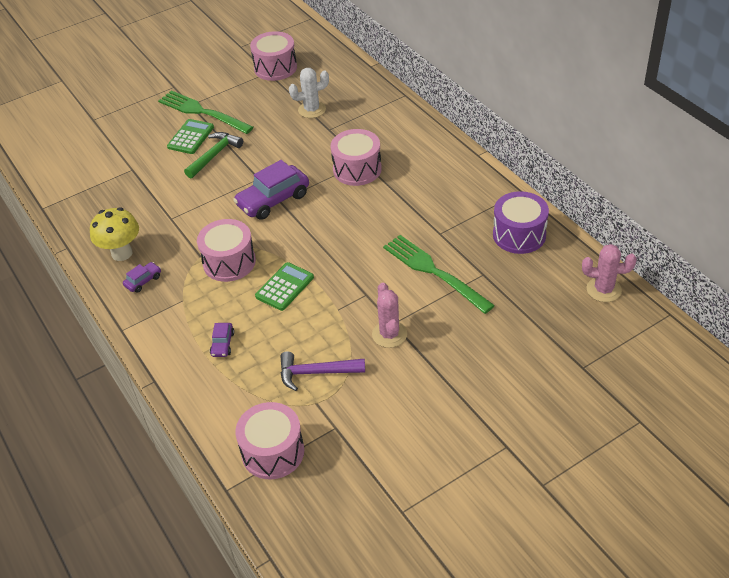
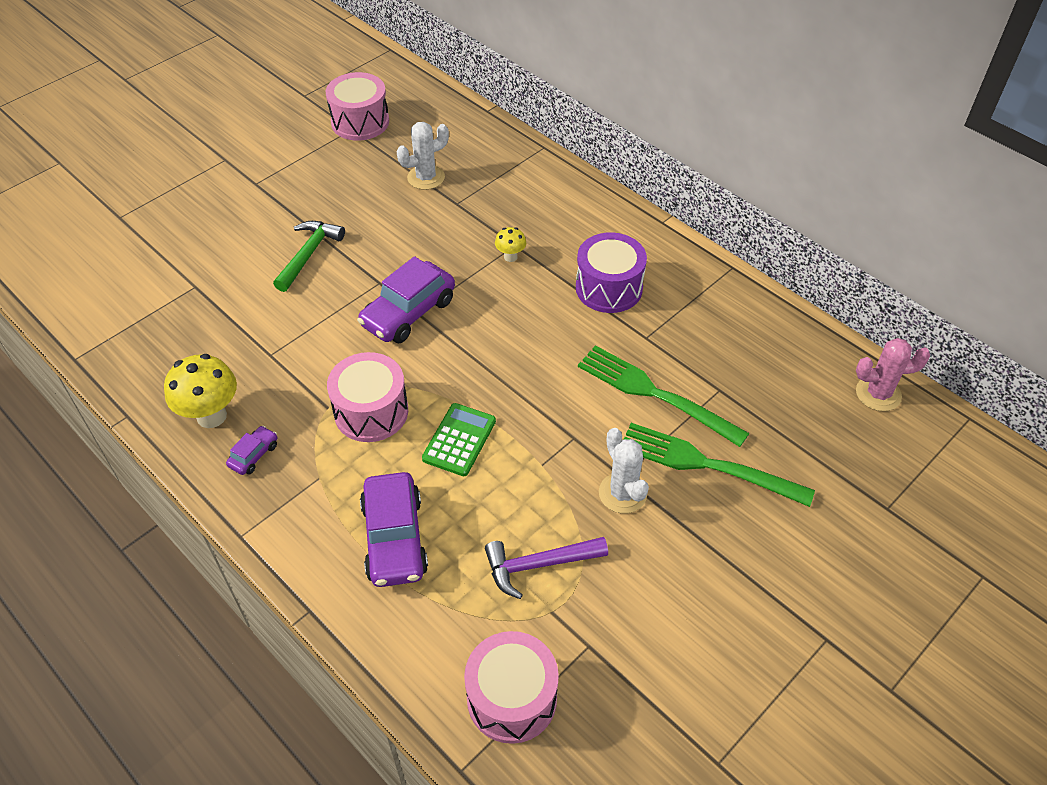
camera: 15 degrees left, 5 degrees up
(191, 137) = (268, 231): green calculator -> none
(202, 112) = (275, 193): green fork -> green fork (707, 465)
(222, 344) = (394, 538): purple car -> purple car, size x2.07
(357, 169) = (510, 257): pink drum -> yellow mushroom
(389, 334) = (622, 493): pink cactus -> white cactus
(519, 235) = (748, 328): purple drum -> purple drum (609, 288)

